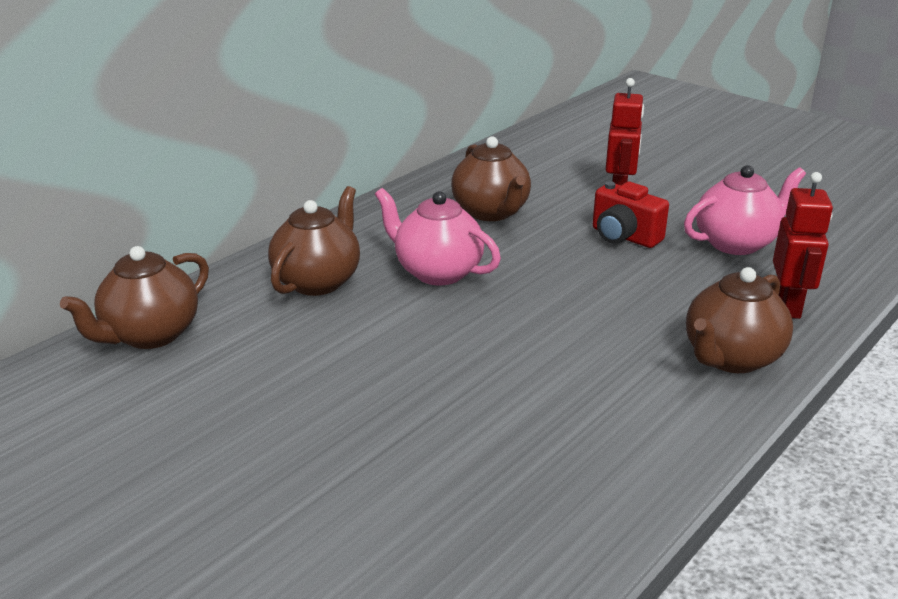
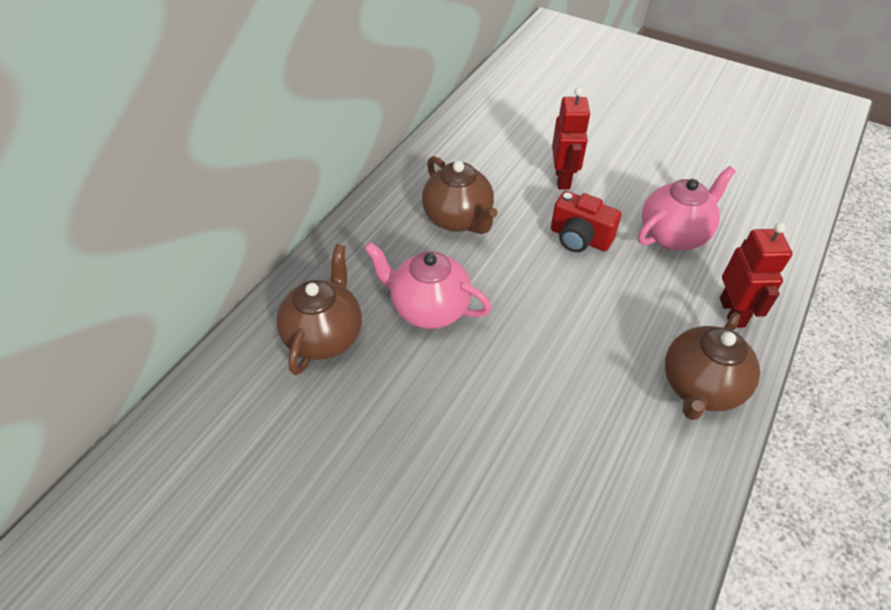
camera: 10 degrees left, 20 degrees up
(150, 335) = (186, 435): brown teapot -> none

